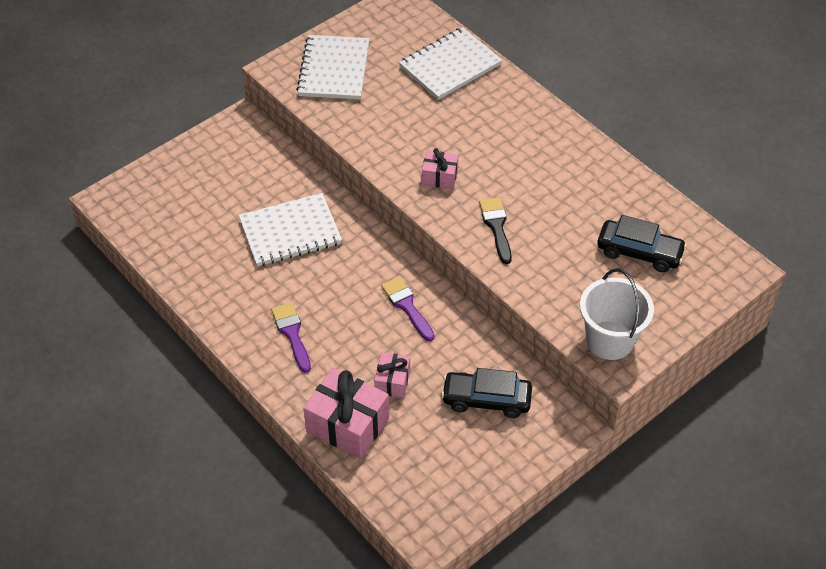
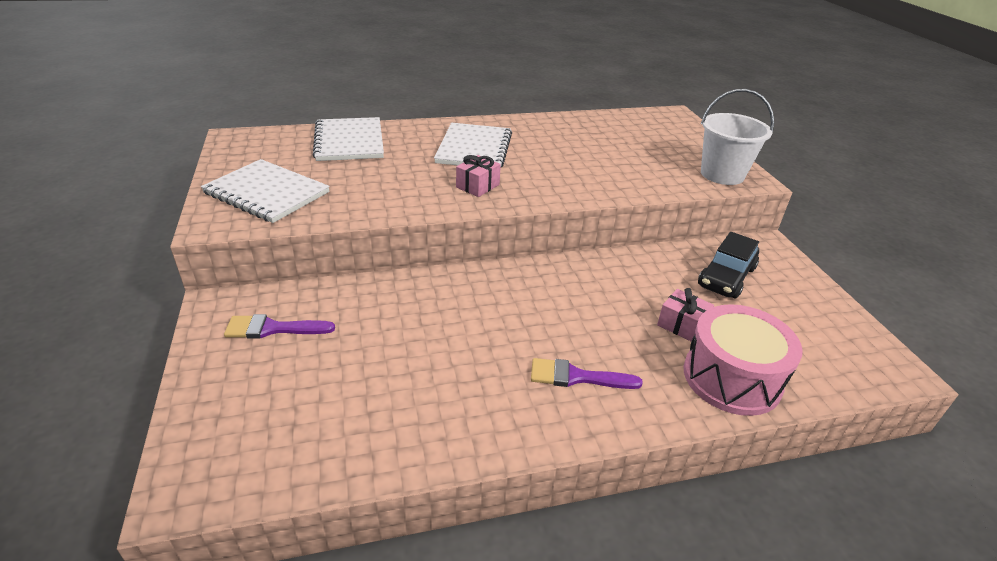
camera: 65 degrees left, 15 degrees down
(290, 231) = (423, 326): white notebook -> white notebook (474, 148)
(347, 424) = (731, 378): pink gift -> pink drum
(407, 306) = (587, 283): purple brush -> purple brush (273, 328)
(496, 226) = (563, 180): black brush -> none
(639, 252) = (635, 138): black car -> none

